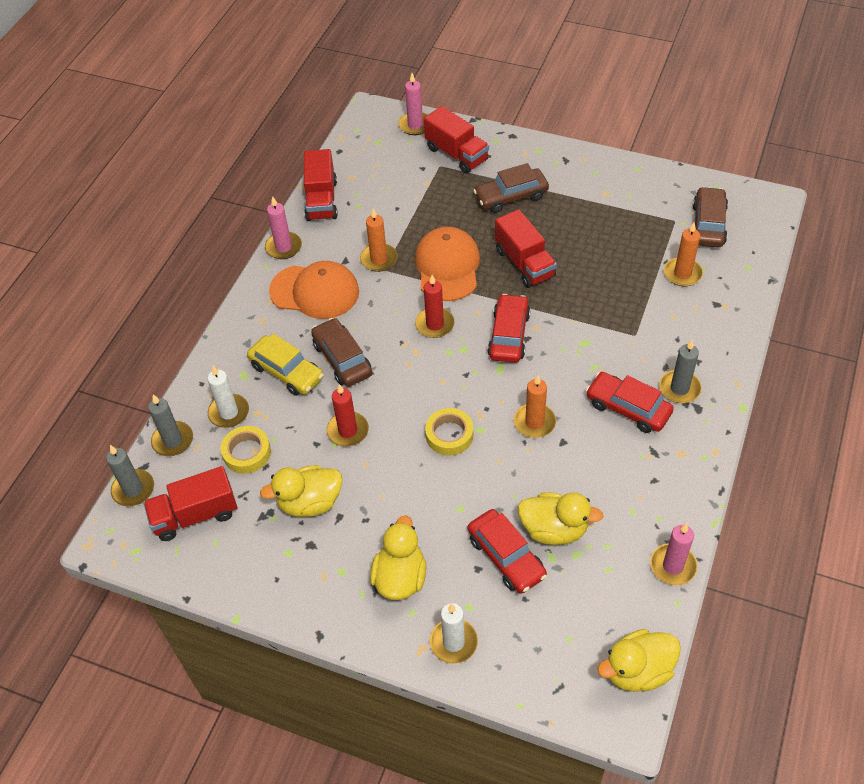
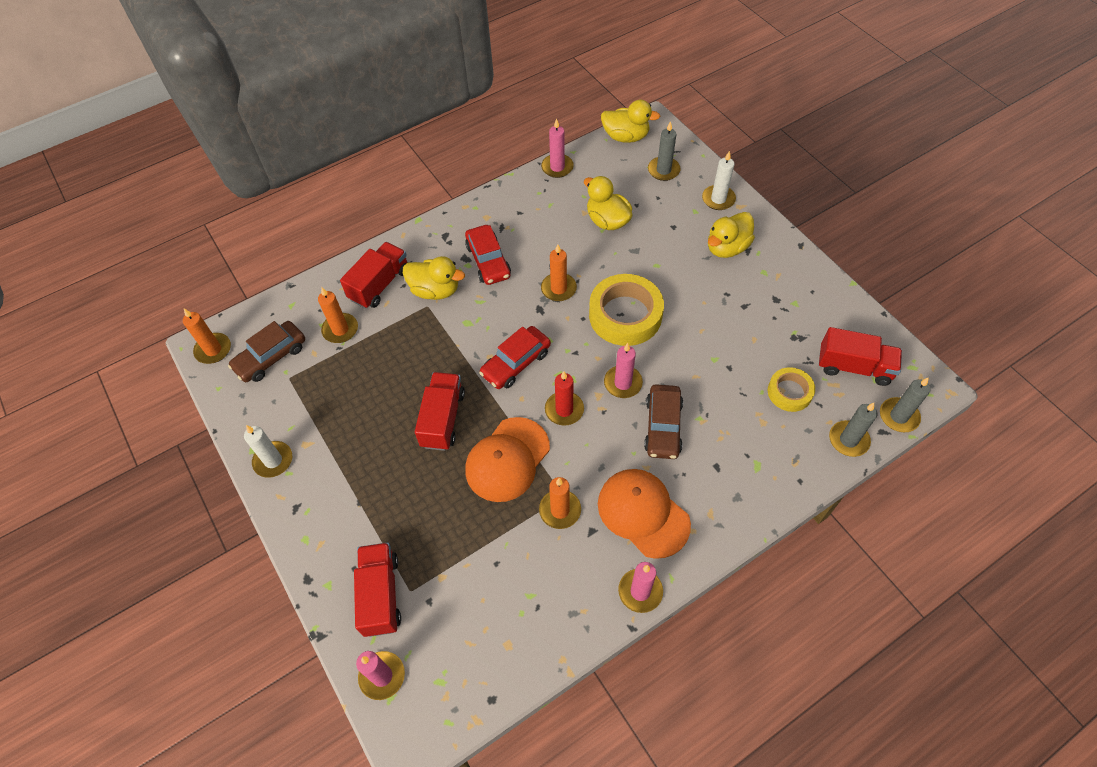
camera: 145 degrees left, 5 degrees up
(229, 412) = (788, 436): white candle -> white candle (273, 460)
(286, 372) = (717, 444): yellow car -> none
(310, 502) = (760, 327): yellow duck -> yellow duck (435, 290)
(321, 200) = (561, 631): red truck -> red truck (379, 285)
(348, 431) = (698, 362): red candle -> none
(403, 373) = (623, 383): none -> pink candle
(449, 435) = (625, 315): yellow tape -> yellow tape, size x1.77
(506, 557) = (650, 223): red car -> none
(511, 196) = (385, 499): brown car -> none
(679, 388) = (441, 253): grey candle -> grey candle (663, 170)
(758, 203) = (213, 350): none -> orange candle

